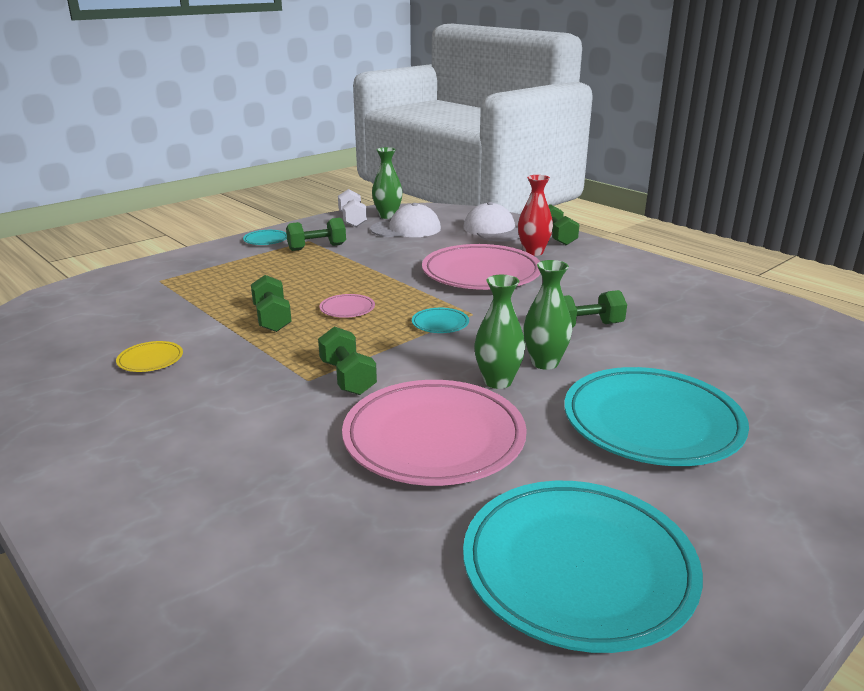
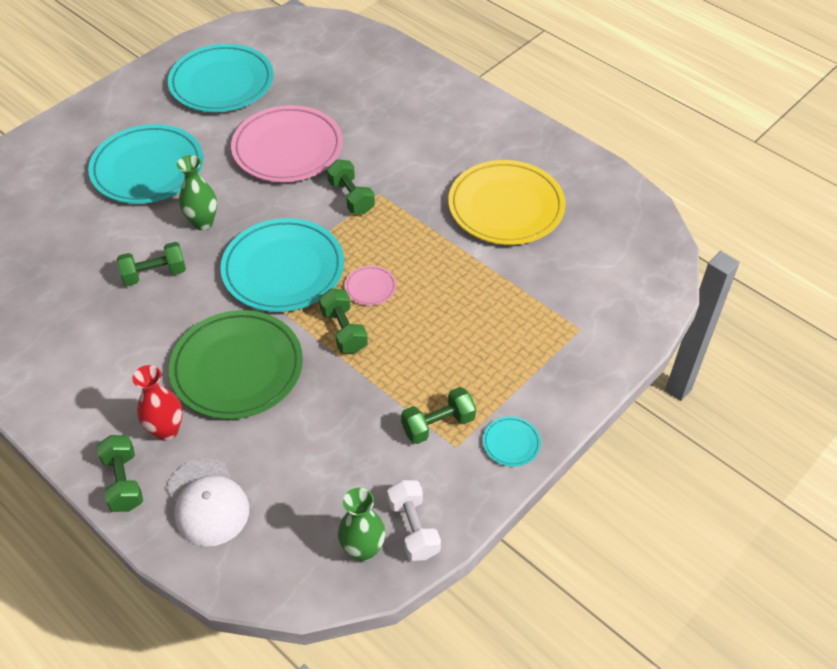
camera: 175 degrees right, 25 degrees up
(150, 360) = (506, 207): yellow plate -> yellow plate, size x2.41
(272, 318) = (434, 267): green dumbbell -> green dumbbell (344, 331)
(406, 229) = (330, 497): white cap -> none
(440, 323) = (283, 269): turquoise plate -> turquoise plate, size x2.41
(481, 273) = (237, 368): pink plate -> green plate
(498, 381) = (242, 200): green vase -> none

